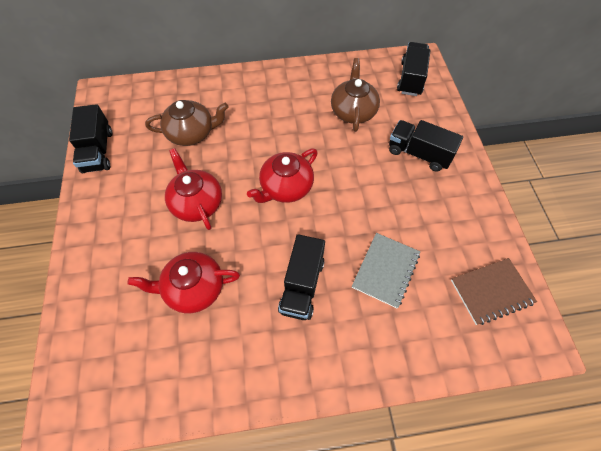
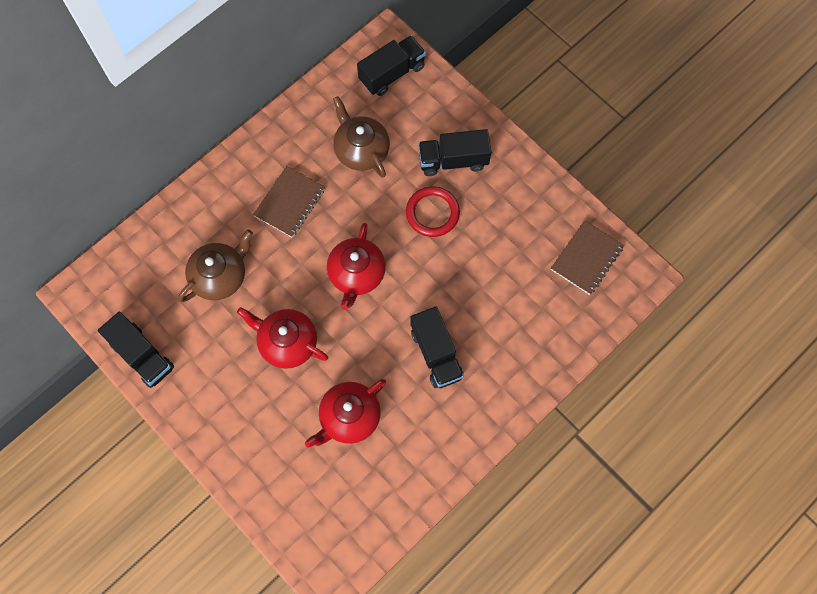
camera: 35 degrees left, 10 degrees up
(277, 116) = (289, 202): none -> brown notebook
(376, 179) = (432, 213): none -> red ring
(385, 270) = (494, 295): grey notebook -> none
(411, 78) = (392, 73): black truck -> black truck turned 75 degrees clockwise

